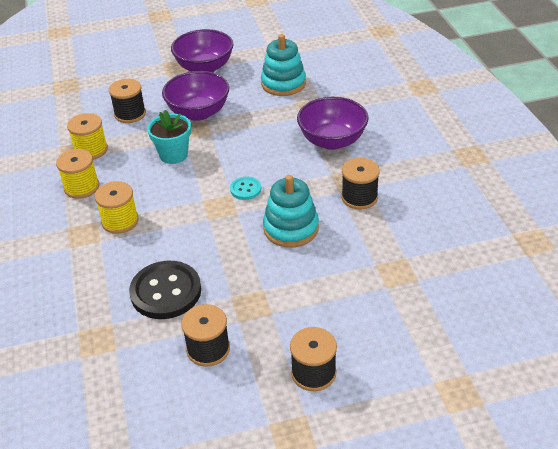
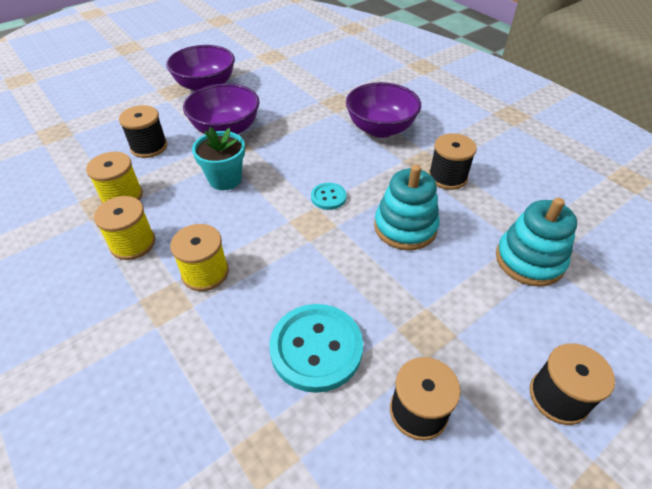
camera: 25 degrees left, 5 degrees up
(166, 292) = (316, 348): black button -> turquoise button
(283, 83) = (295, 86): turquoise stacking toy -> turquoise stacking toy (529, 260)

